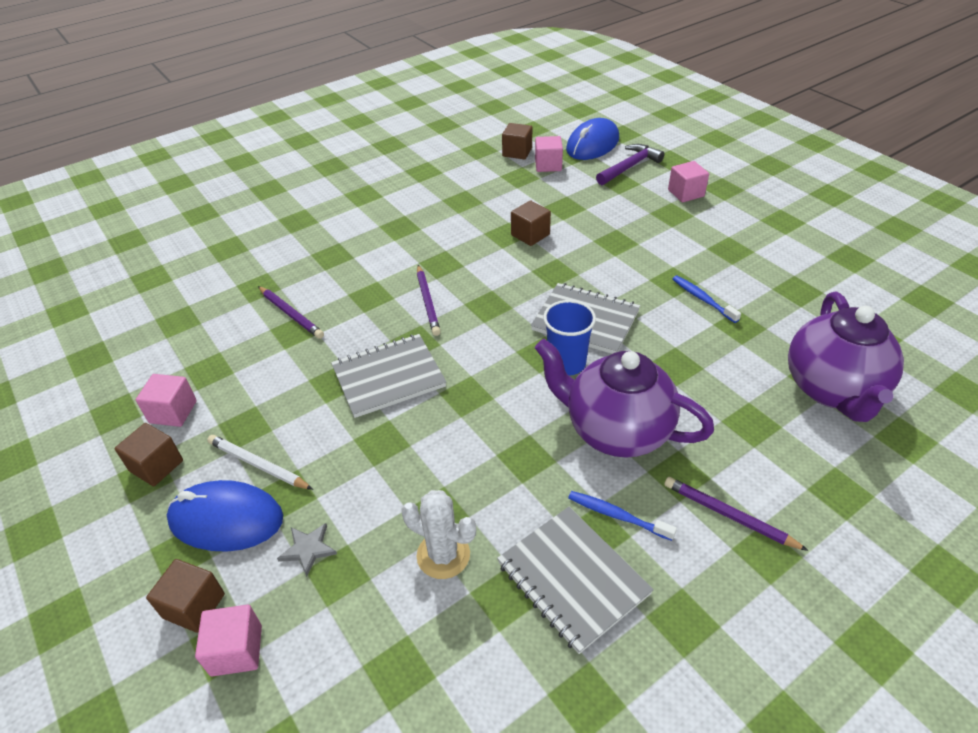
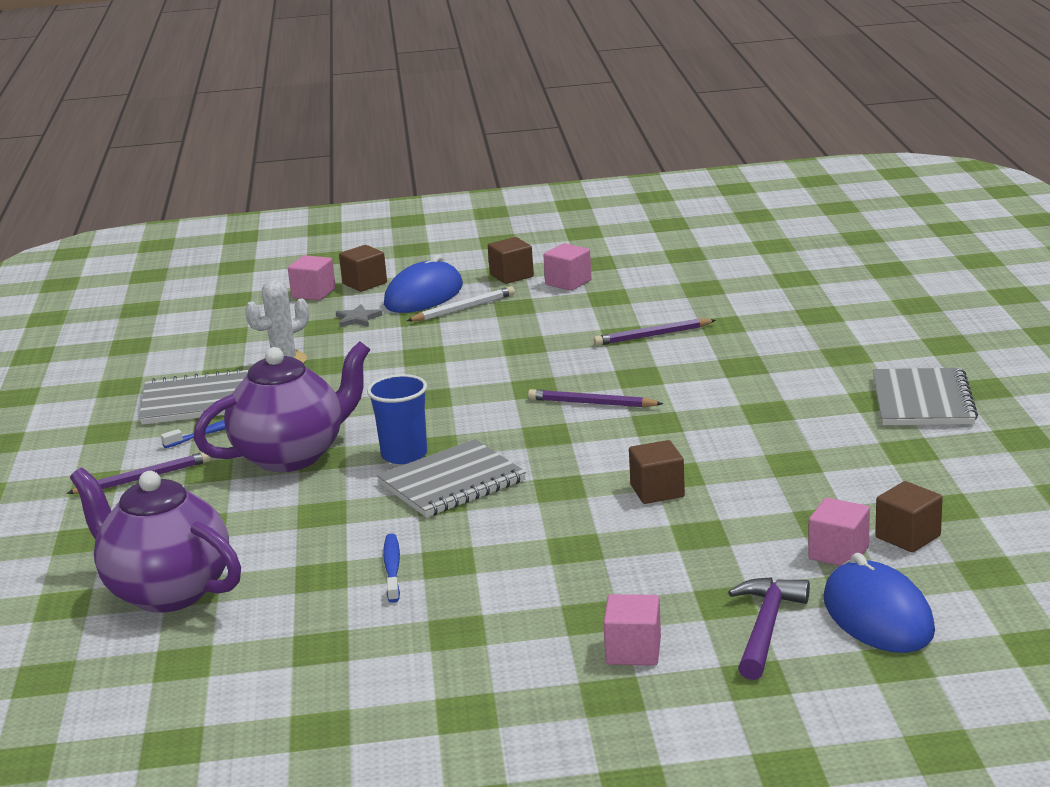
camera: 120 degrees right, 20 degrees down
(388, 377) = (499, 368): grey notebook -> grey notebook (922, 401)
(629, 167) = (766, 627): purple hammer -> purple hammer turned 150 degrees counterclockwise
(703, 299) = (392, 569): blue toothbrush -> blue toothbrush turned 90 degrees counterclockwise

